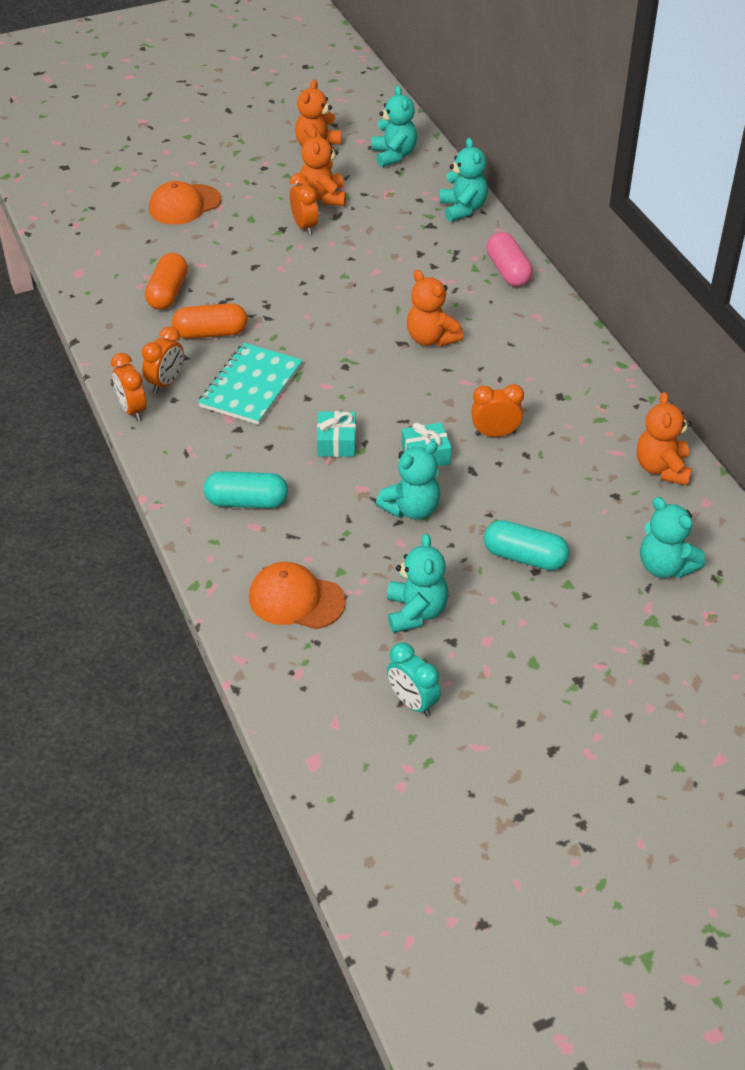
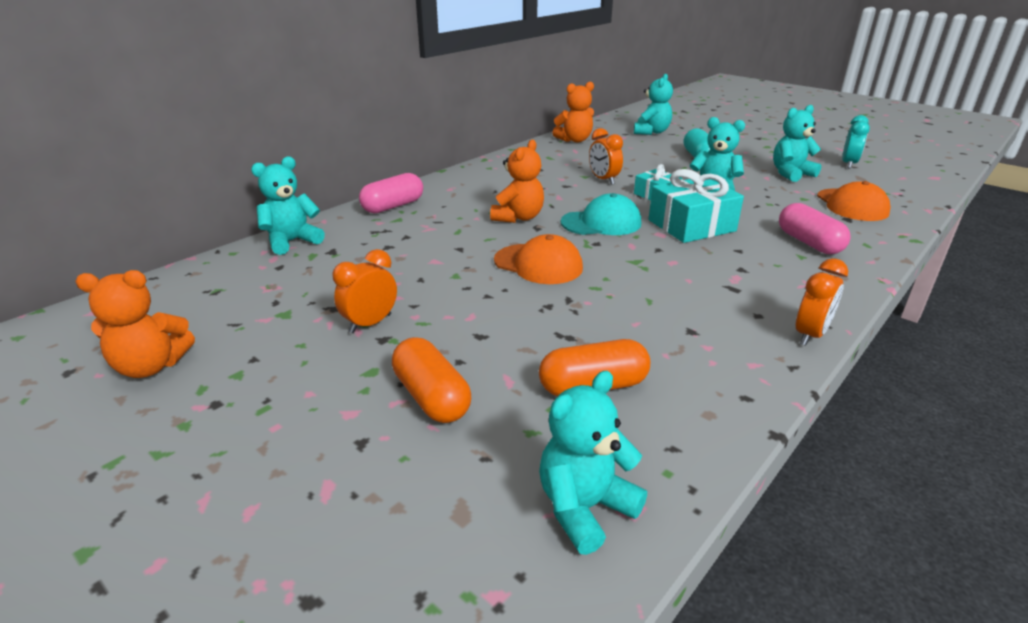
camera: 115 degrees left, 15 degrees down
(166, 383) = (743, 328): orange clock -> none
(184, 205) = (359, 454): orange cap -> orange cap (538, 264)
(210, 333) = (632, 326): orange capsule -> orange capsule (431, 397)
(246, 502) = (809, 243): turquoise capsule -> pink capsule
(251, 386) = (680, 278): turquoise notebook -> none
(323, 197) = (293, 328): orange teddy bear -> none
(336, 442) = (691, 225): turquoise gift -> turquoise gift, size x1.72
(384, 386) = (601, 223): none -> turquoise cap
(394, 155) = (171, 303): turquoise teddy bear -> turquoise teddy bear (584, 508)

